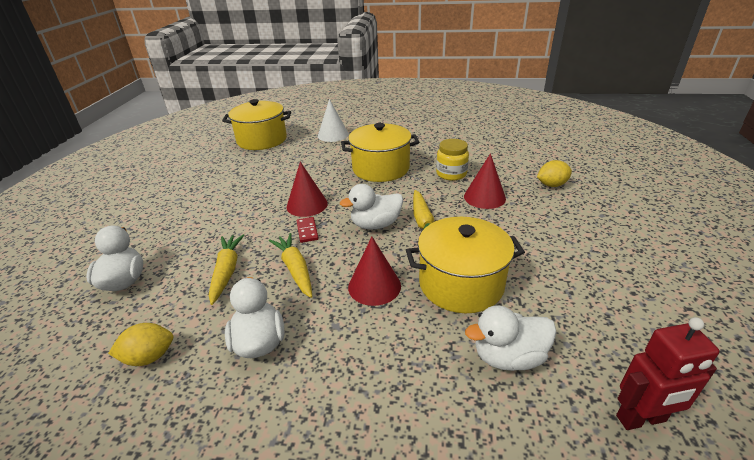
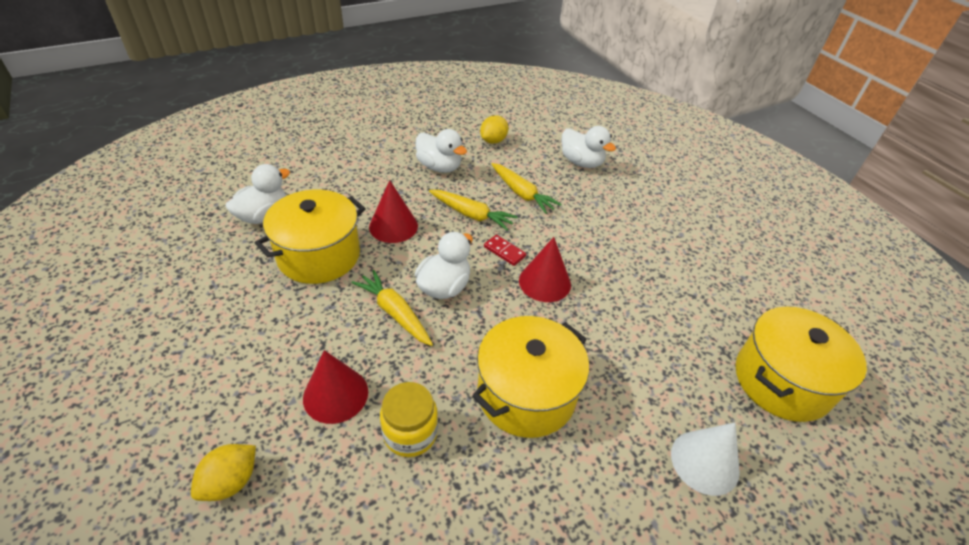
camera: 140 degrees right, 10 degrees up
(641, 419) = (171, 212): red robot -> none

